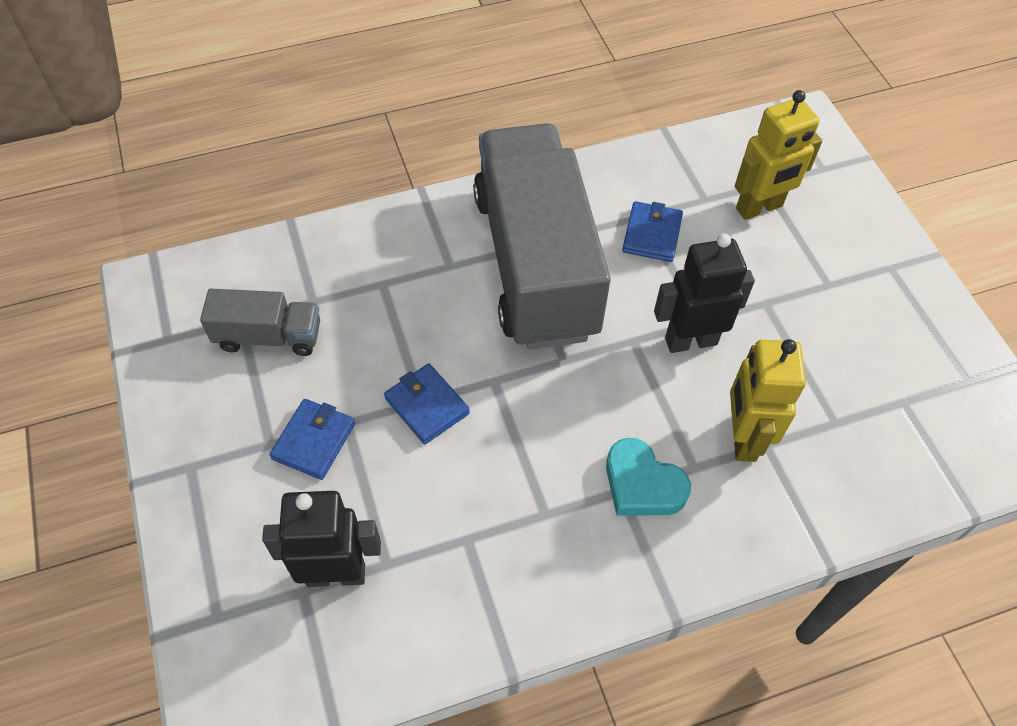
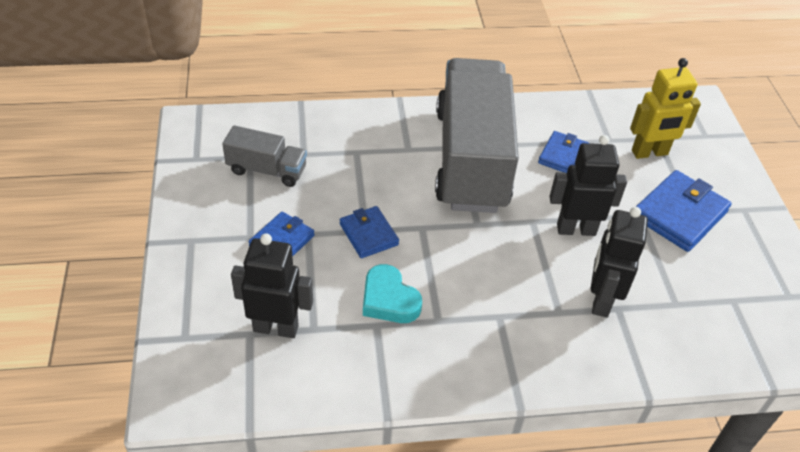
camera: 10 degrees right, 10 degrees down
(642, 484) = (516, 315): turquoise heart -> turquoise heart (389, 300)
(742, 437) = (600, 300): yellow robot -> black robot
(814, 291) = (679, 214): none -> blue wallet

